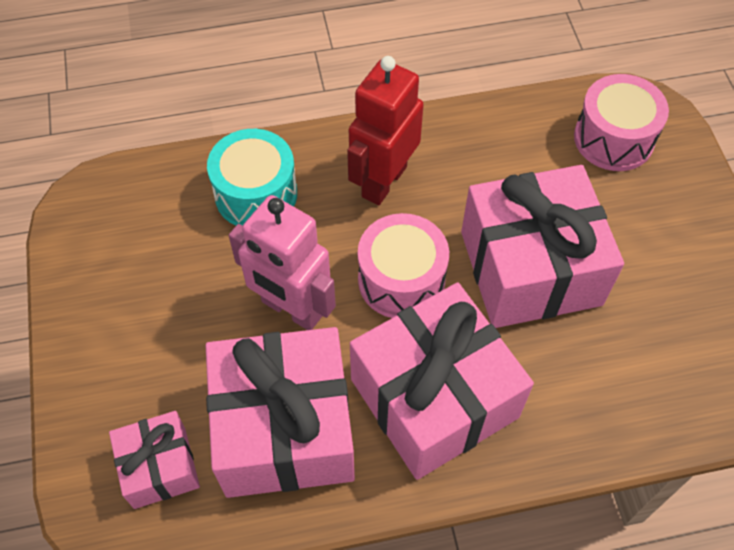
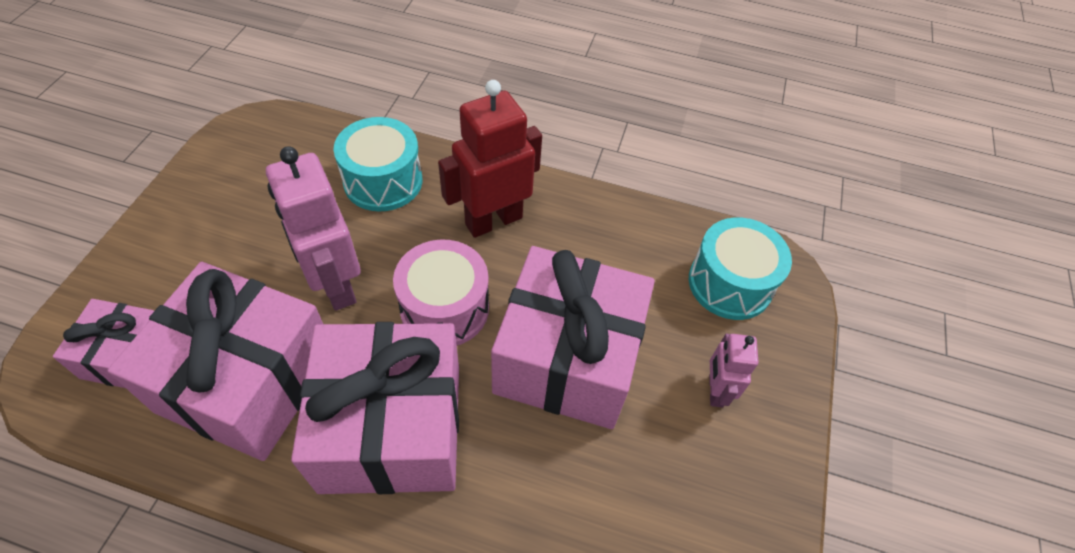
camera: 25 degrees right, 5 degrees down
(613, 138) = (730, 283): pink drum -> turquoise drum
(658, 233) = (715, 390): none -> pink robot

